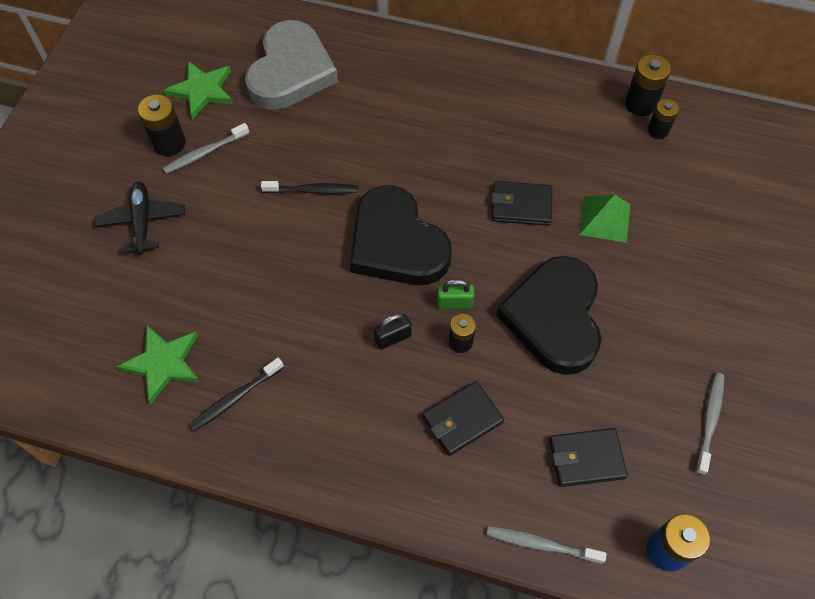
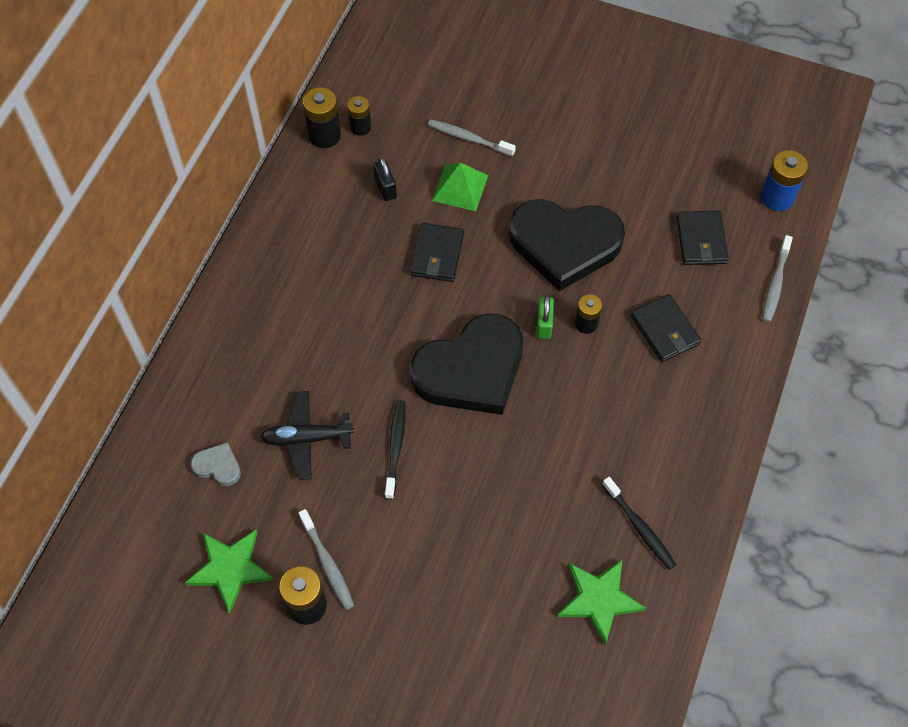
camera: 85 degrees left, 0 degrees up
(142, 221) = (418, 631): black plane -> black plane (307, 438)
(291, 71) = (218, 466): grey heart -> grey heart, size x0.41
(392, 338) = (579, 381): black padlock -> black padlock (385, 188)
(709, 421) = (667, 147): grey toothbrush -> grey toothbrush (469, 138)

